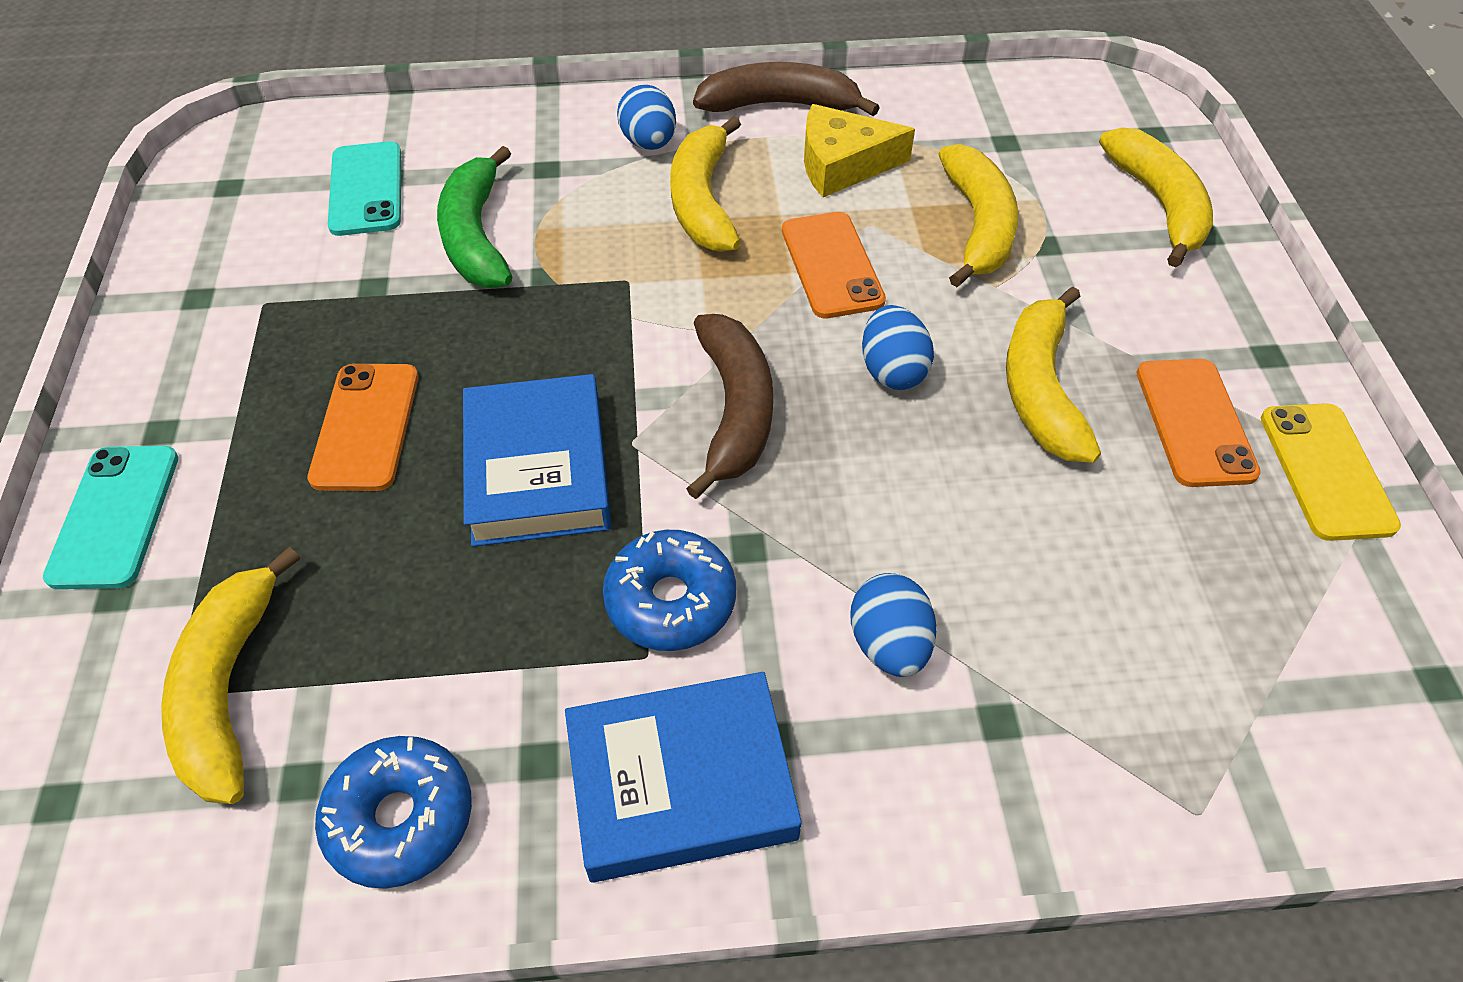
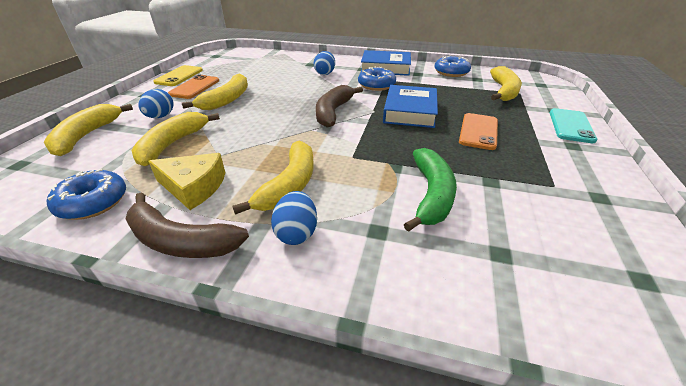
camera: 160 degrees left, 15 degrees down
(366, 189) = (516, 247): turquoise phone -> none
(831, 265) = (254, 143): orange phone -> none
(892, 371) = (269, 111): blue egg -> blue egg (160, 117)
(947, 115) = (93, 202): none -> blue donut

